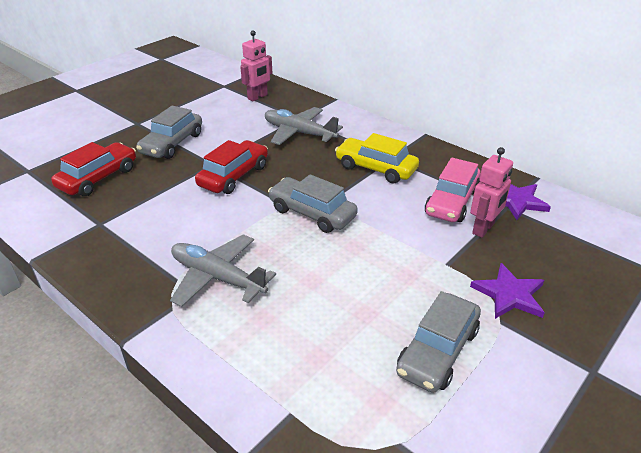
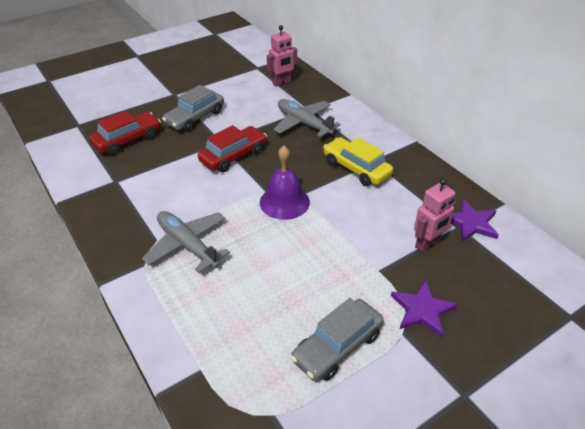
camera: 15 degrees right, 5 degrees up
(312, 213) = (284, 202): grey car -> purple bell
(451, 202) = (410, 213): pink car -> none

